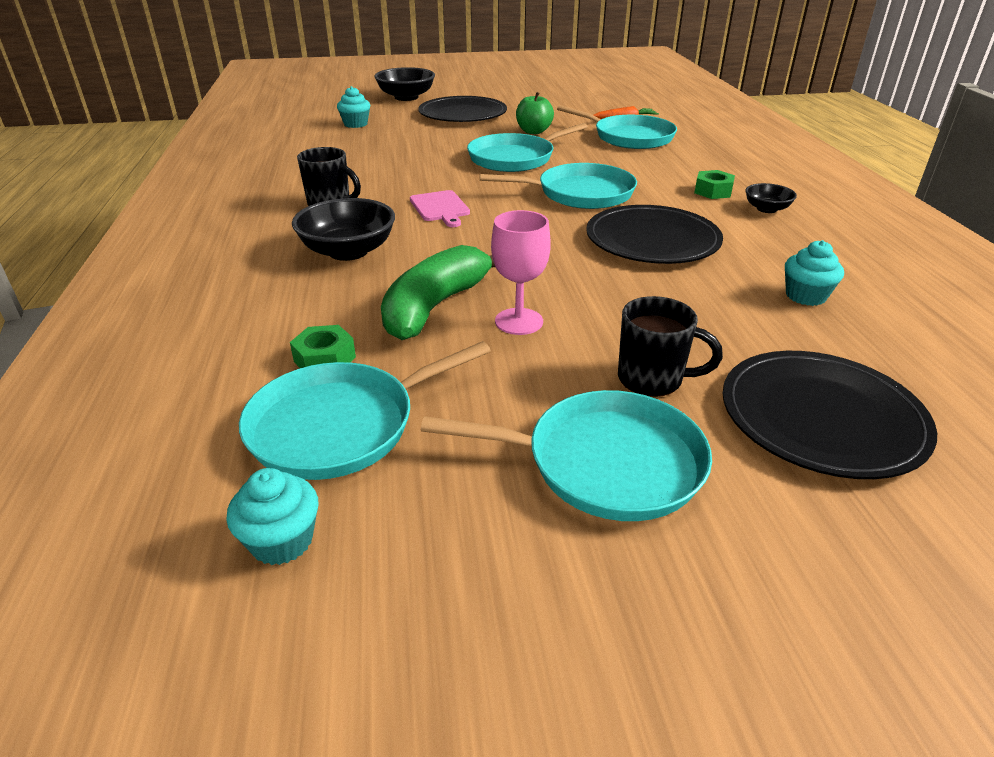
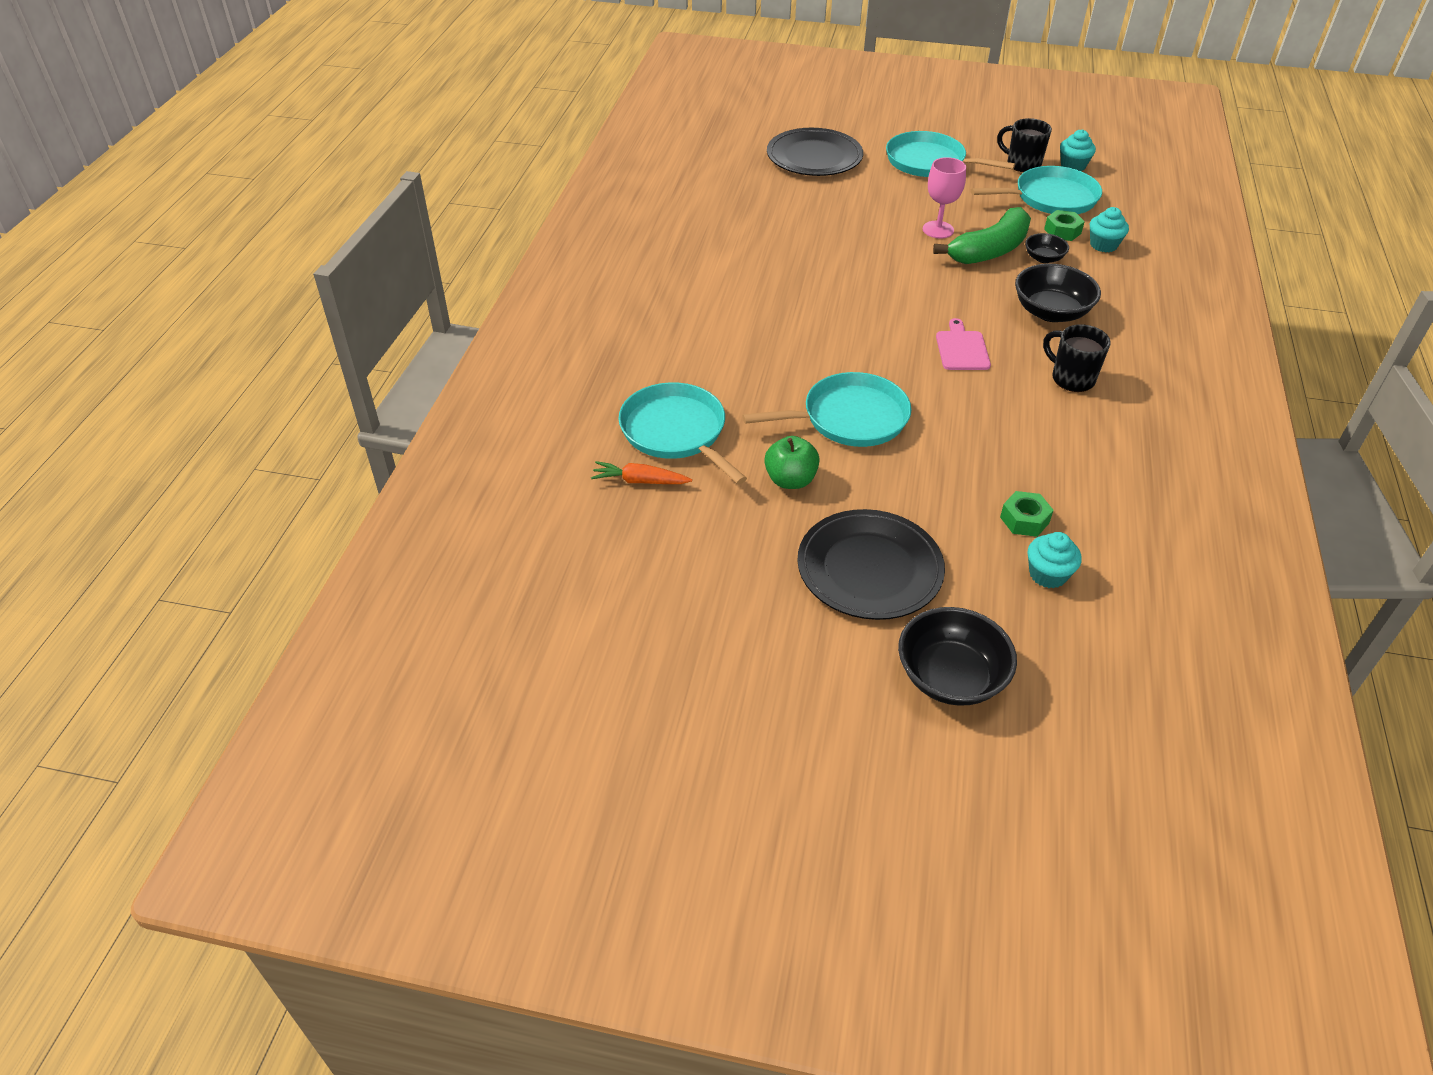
camera: 160 degrees left, 10 degrees up
(580, 193) = (816, 339): turquoise pan -> none
(652, 240) = (798, 271): black plate -> none
(652, 379) = (881, 186): black mug -> black mug (1022, 164)
(713, 191) = (687, 313): green nut -> green nut (1024, 520)
(766, 209) = (667, 282): black bowl -> black bowl (1043, 258)
(805, 296) = (741, 208): turquoise cupcake -> turquoise cupcake (1103, 245)

